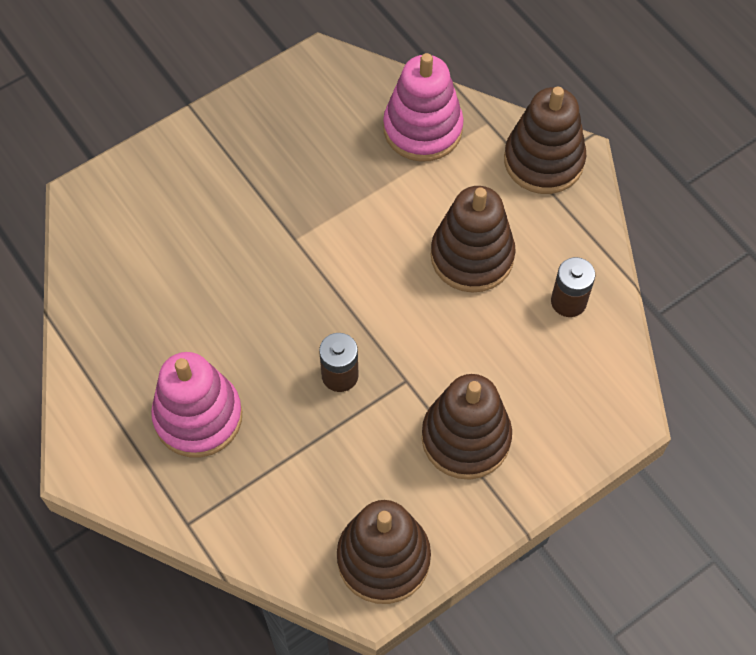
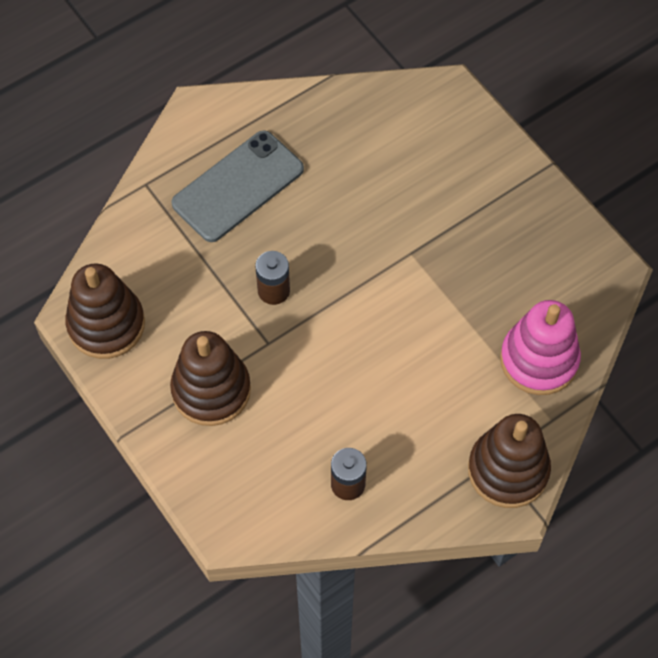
camera: 90 degrees right, 0 degrees up
(198, 417) = (238, 186): pink stacking toy -> grey phone
(472, 256) = (395, 400): brown stacking toy -> none

